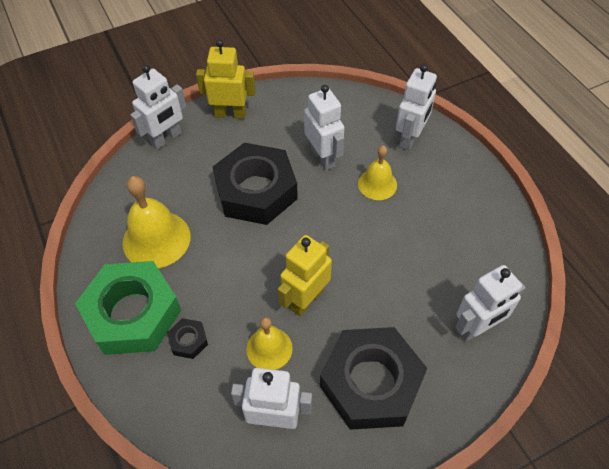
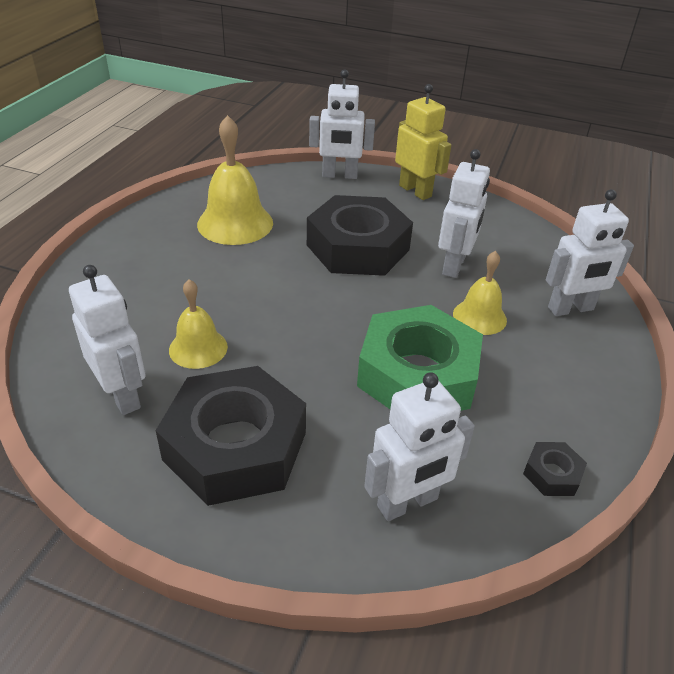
camera: 45 degrees right, 15 degrees down
(132, 313) = (148, 251): green nut -> green nut (417, 374)
(188, 341) = (153, 295): black nut -> black nut (552, 474)
(306, 299) = (280, 342): yellow robot -> none
(476, 328) = (408, 503): white robot -> white robot turned 45 degrees counterclockwise

